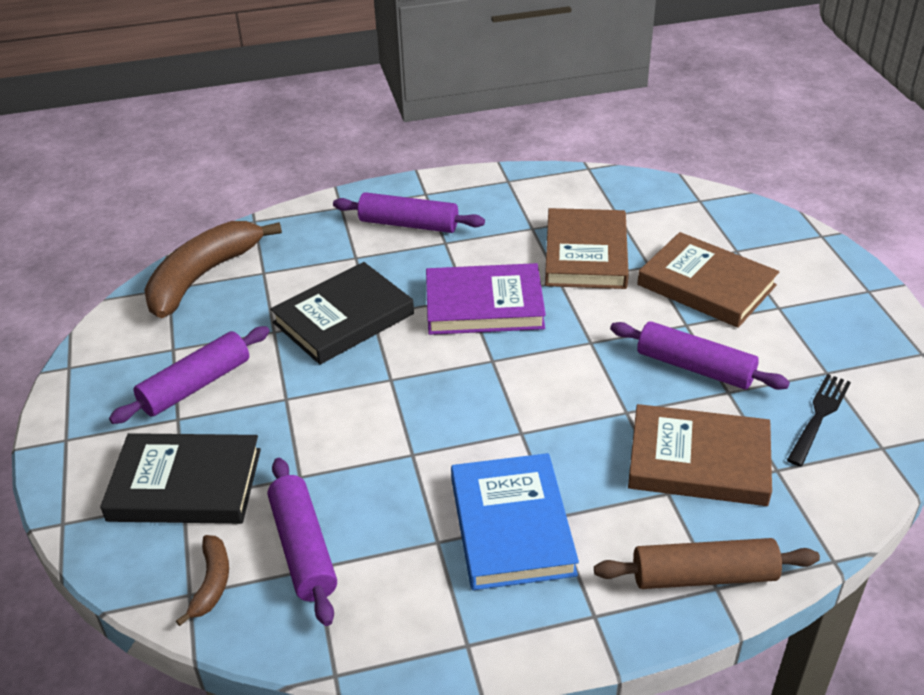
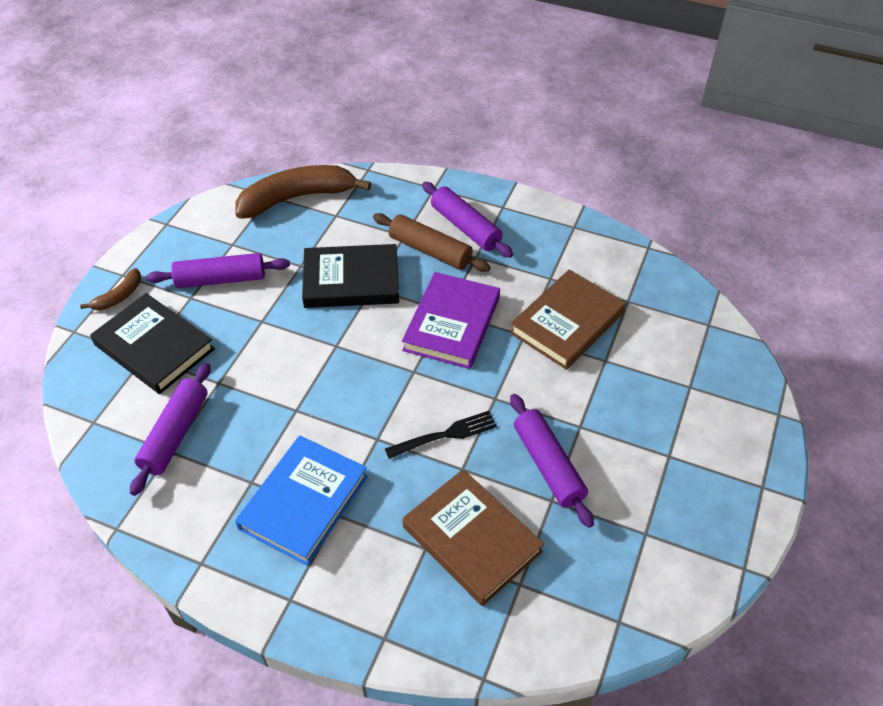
camera: 35 degrees right, 10 degrees up
(211, 583) = (110, 423): brown banana -> brown banana (119, 296)
(484, 305) = (451, 324): purple book -> purple book turned 75 degrees clockwise
(704, 576) = (385, 624): brown rolling pin -> brown rolling pin (430, 251)
(706, 285) = (631, 402): brown book -> none
(819, 416) = (598, 564): black fork -> black fork (445, 435)

